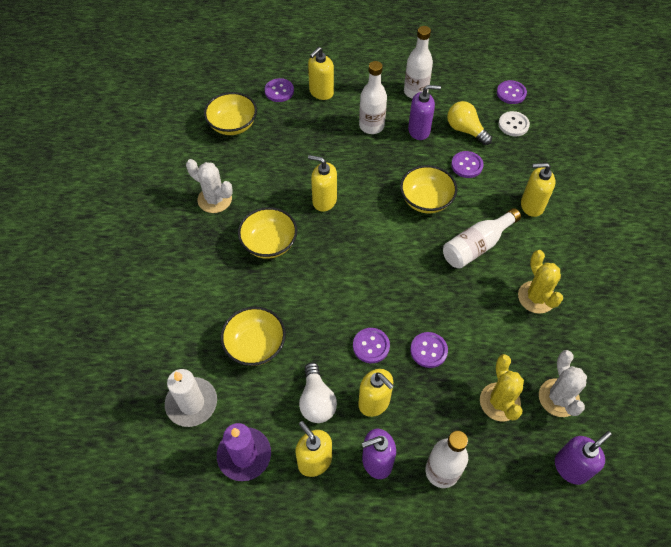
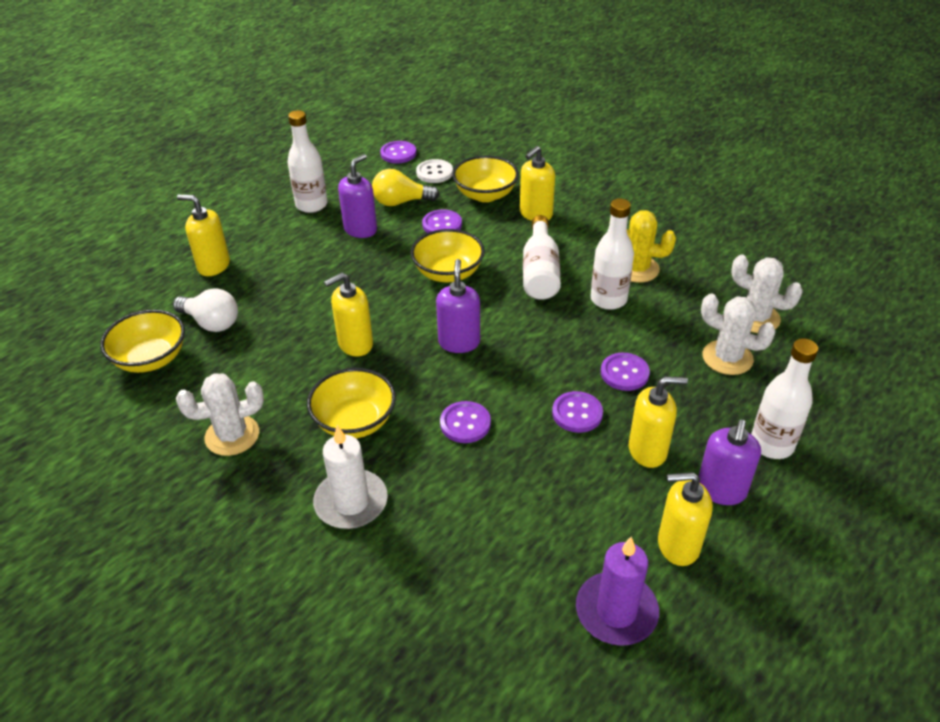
camera: 50 degrees left, 15 degrees down
(191, 403) = (496, 627): white candle -> white candle (351, 502)
(255, 345) = (478, 514): yellow bowl -> yellow bowl (485, 195)
(279, 91) = (163, 295): purple button -> purple button (465, 423)
(316, 401) = (603, 499): white light bulb -> white light bulb (211, 322)
(321, 92) = (213, 266): yellow soap dispenser -> yellow soap dispenser turned 120 degrees clockwise
(371, 126) = (309, 256): white bottle -> white bottle (608, 299)
(499, 402) = (727, 358): yellow cactus -> white cactus
(571, 467) = (834, 353): purple soap dispenser -> purple soap dispenser (459, 342)

